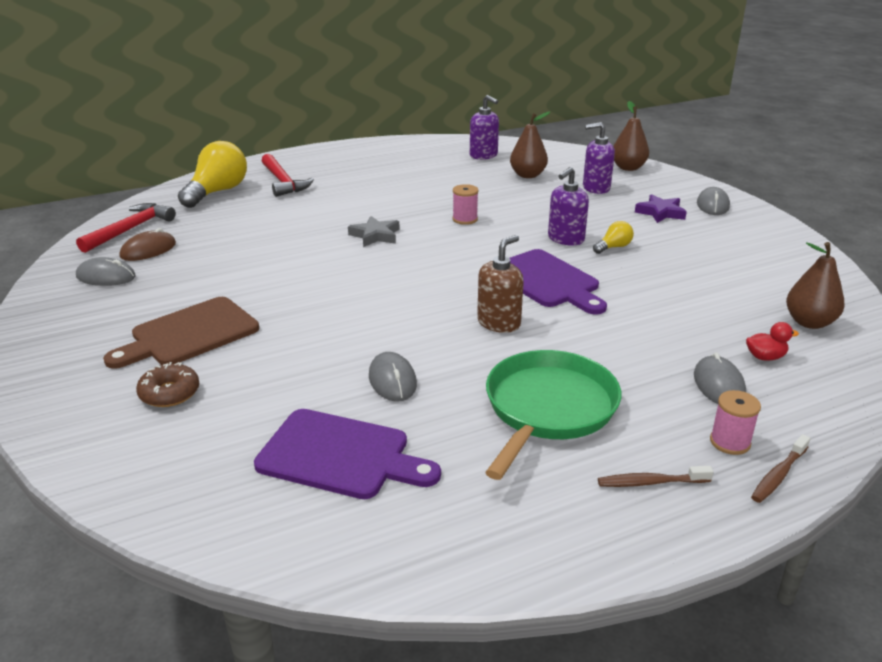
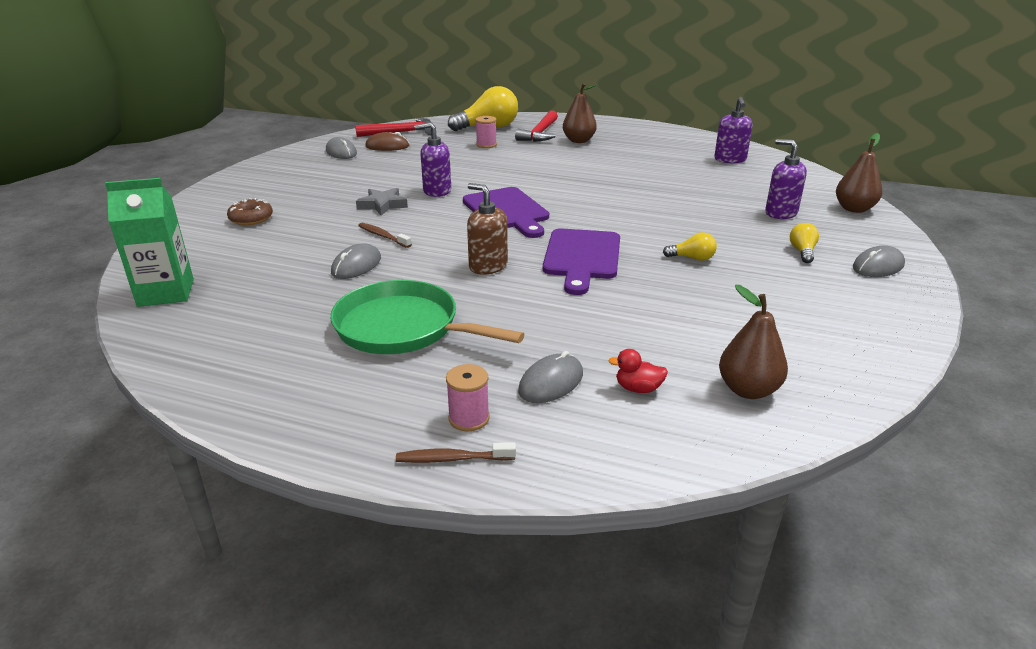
camera: 45 degrees right, 0 degrees up
(189, 334) = (317, 195): brown cutting board -> none
(260, 516) = (166, 292): none -> green carton
(340, 456) = (251, 287): purple cutting board -> purple cutting board (507, 211)
(375, 235) = (527, 184): grey star -> grey star (382, 205)
(465, 219) = (613, 196): pink spool -> pink spool (486, 145)
(499, 323) = (488, 266): brown soap dispenser -> brown soap dispenser turned 135 degrees counterclockwise
(527, 175) = (737, 184): brown pear -> brown pear (578, 141)
(548, 408) = (402, 328): green pan -> green pan turned 135 degrees counterclockwise
(565, 239) = (663, 237): purple soap dispenser -> purple soap dispenser (437, 191)
(650, 482) = (362, 403): brown toothbrush -> brown toothbrush (383, 236)
(660, 213) = (802, 252): purple star -> yellow light bulb
(765, 357) = (638, 388): red duck -> red duck turned 150 degrees clockwise

